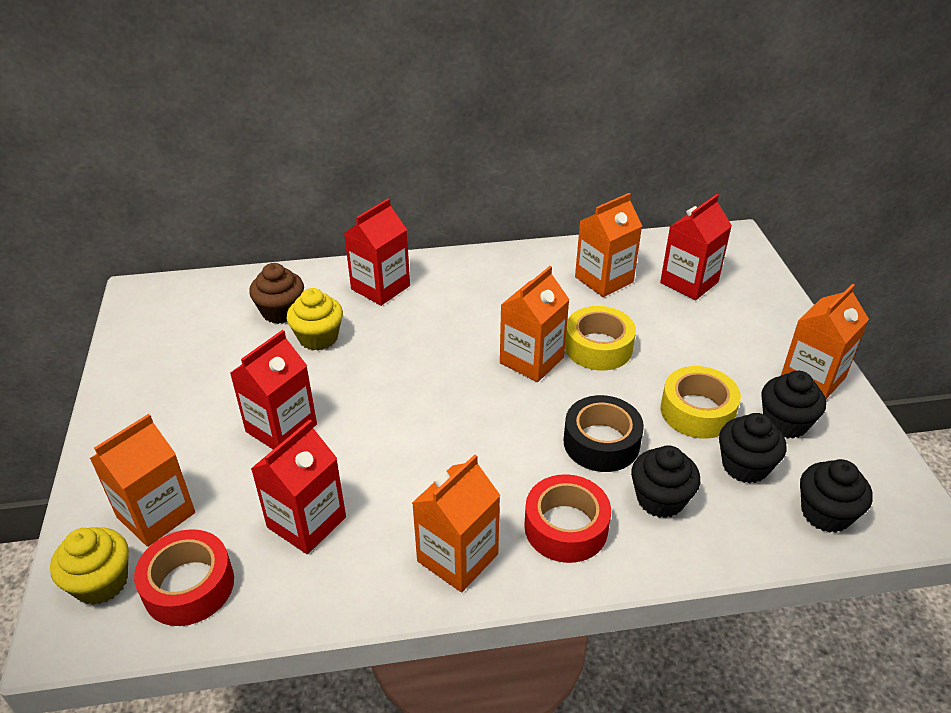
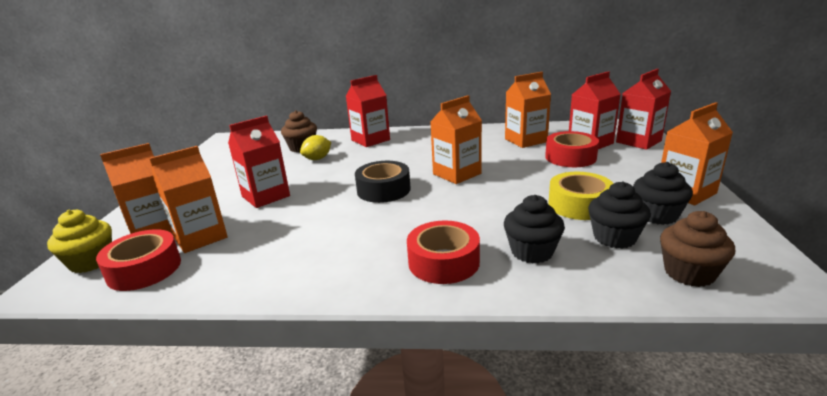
camera: 15 degrees right, 15 degrees down
(306, 522) = (249, 243): red carton -> red carton (638, 141)
(318, 338) = (317, 159): yellow cupcake -> yellow lemon
(457, 557) = (347, 272): orange carton -> orange carton (200, 237)
(598, 347) = (509, 170): yellow tape -> none
(601, 442) = (493, 217): black tape -> black tape (383, 190)
(670, 315) = (570, 157): none -> red tape
(825, 513) = (689, 273): black cupcake -> brown cupcake

